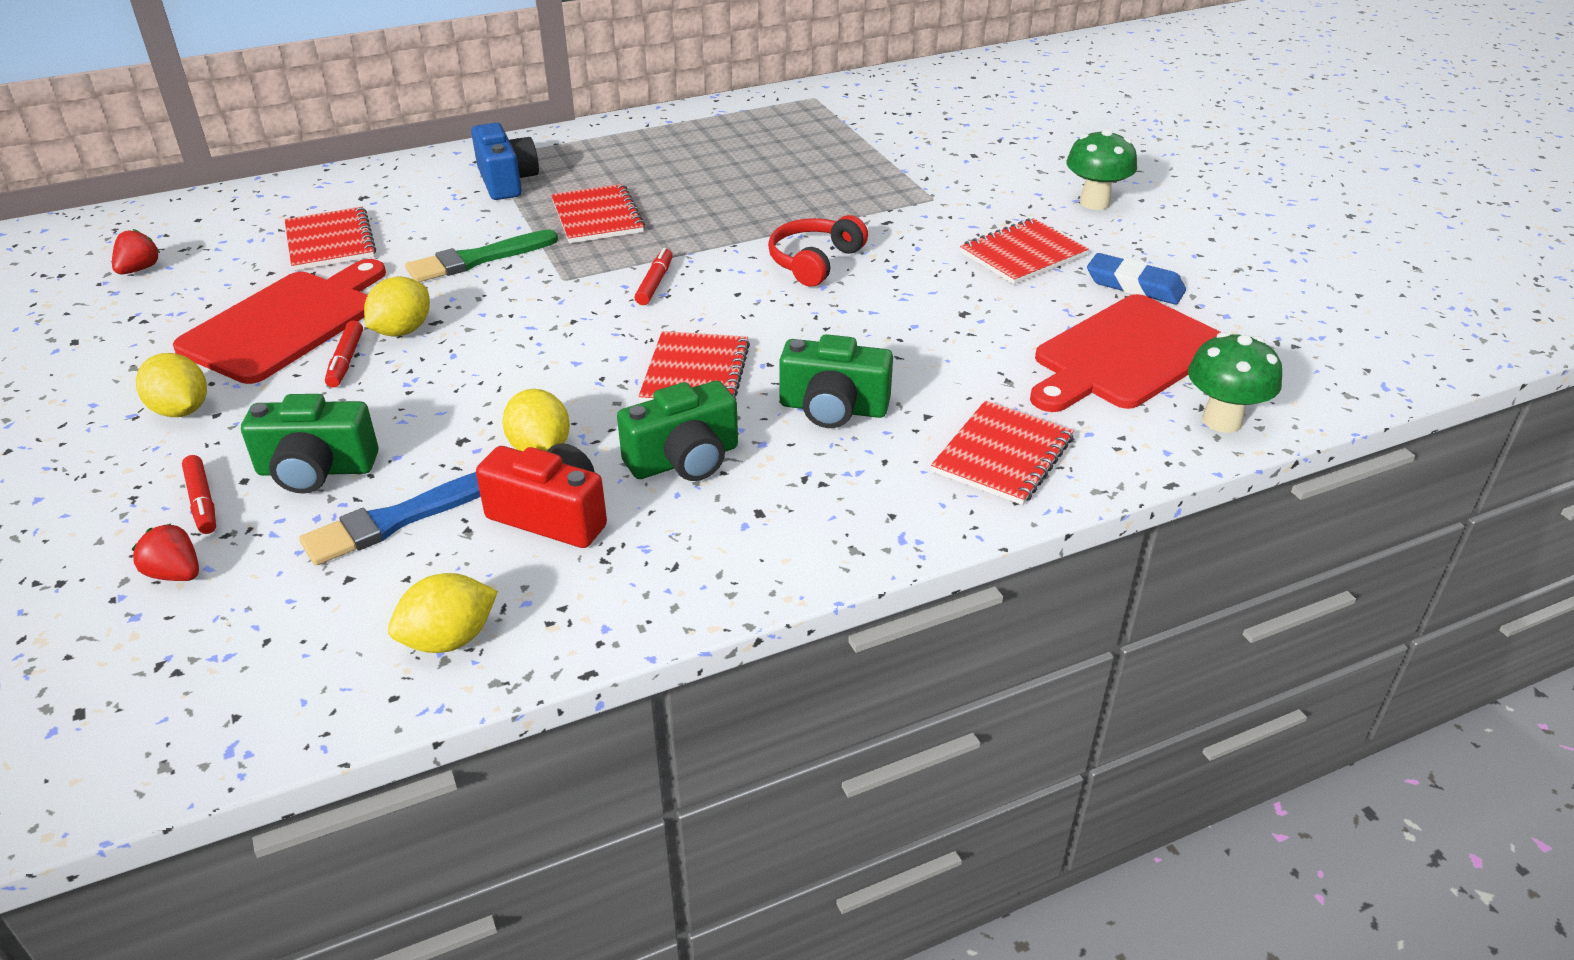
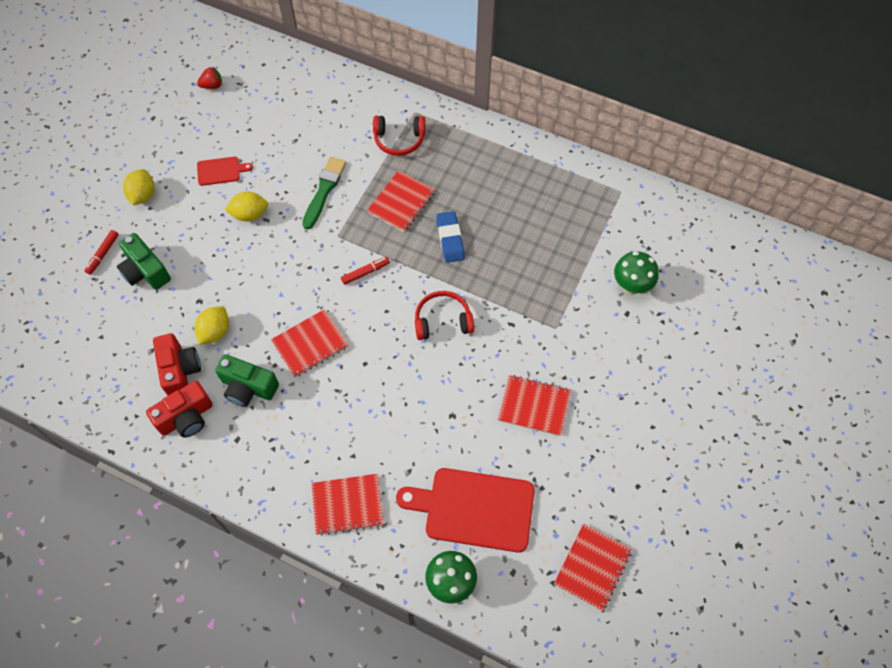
camera: 50 degrees right, 25 degrees up
(176, 574) = (65, 284): red strawberry -> none
(286, 323) = (221, 171): red cutting board -> red cutting board, size x0.48
(330, 242) = (289, 126): red notebook -> red notebook (592, 567)
(346, 361) = (214, 215): red marker -> none
(397, 520) = (140, 323): blue brush -> none
(449, 639) = (96, 395): yellow lemon -> none
(477, 259) = (324, 190): green brush -> green brush turned 90 degrees clockwise
(506, 181) = (399, 139): blue camera -> red headphones
(647, 549) = (186, 417): none -> red camera
(833, 408) = (328, 415): green camera -> none
(1094, 203) = (625, 406): green mushroom -> green mushroom (631, 286)
(1134, 285) = (548, 476): blue eraser -> blue eraser (450, 239)

